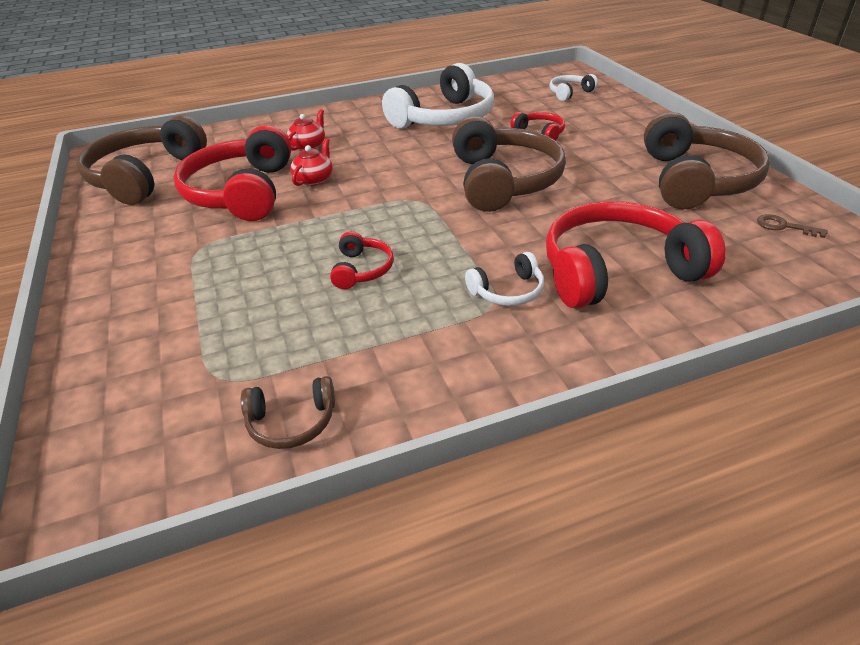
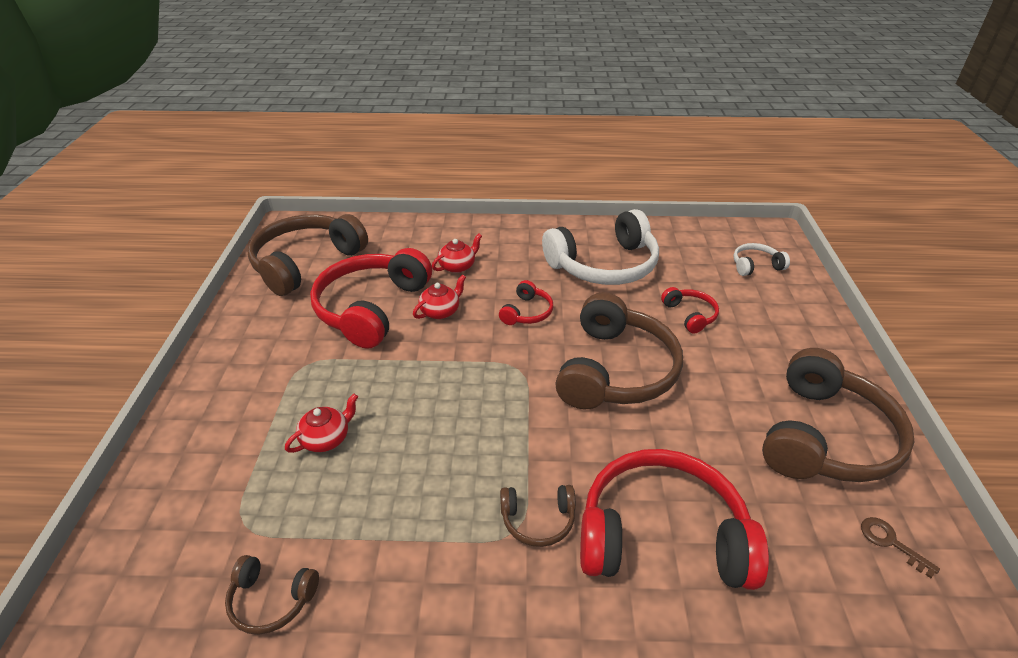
camera: 20 degrees right, 0 degrees up
(263, 293) = (326, 438): none -> red teapot
(362, 269) = (422, 441): red headphones -> red headphones (527, 312)
(508, 291) = (538, 520): white headphones -> brown headphones

